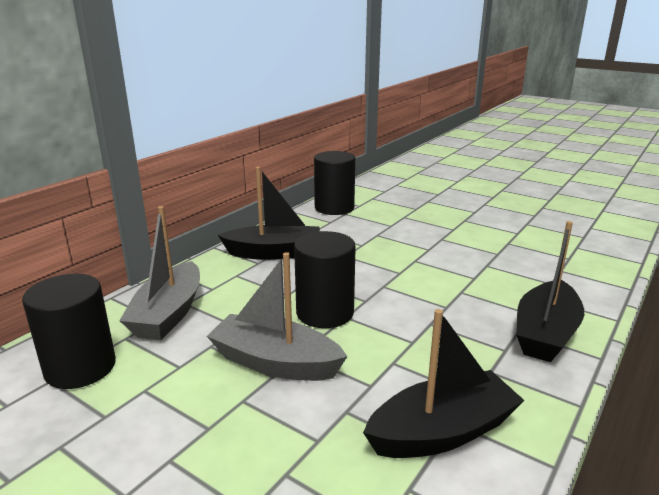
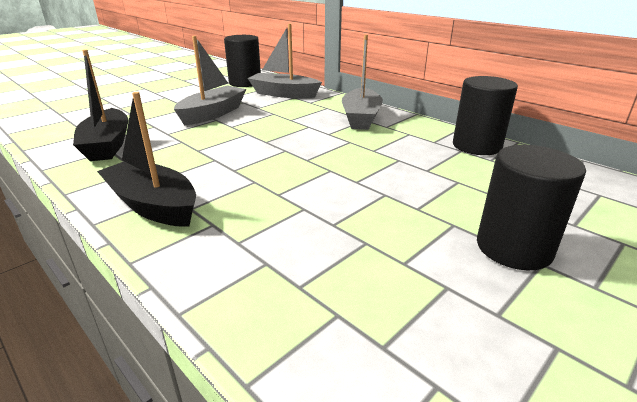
camera: 100 degrees right, 5 degrees up
(274, 253) = (361, 118): black boat -> grey boat
(325, 312) = (257, 128): black cylinder -> black cylinder (514, 248)

